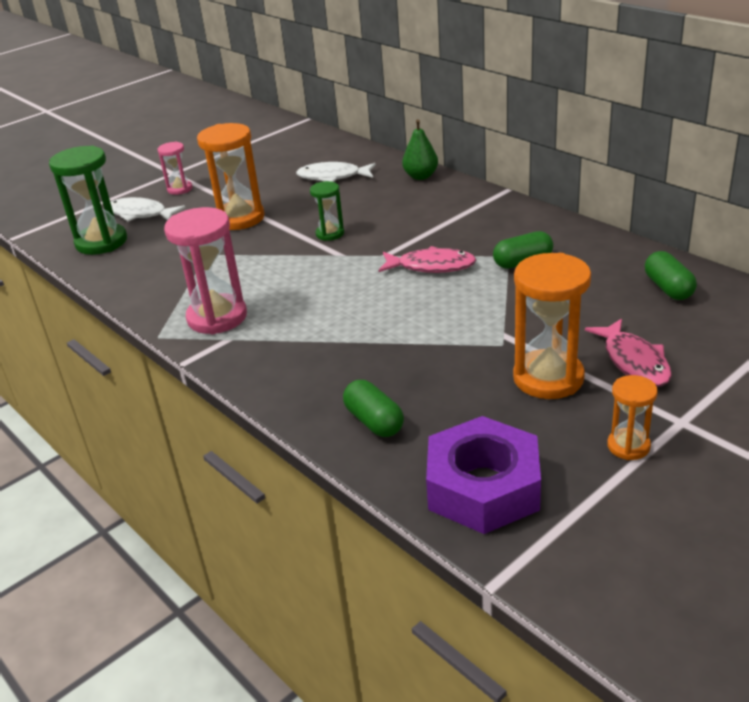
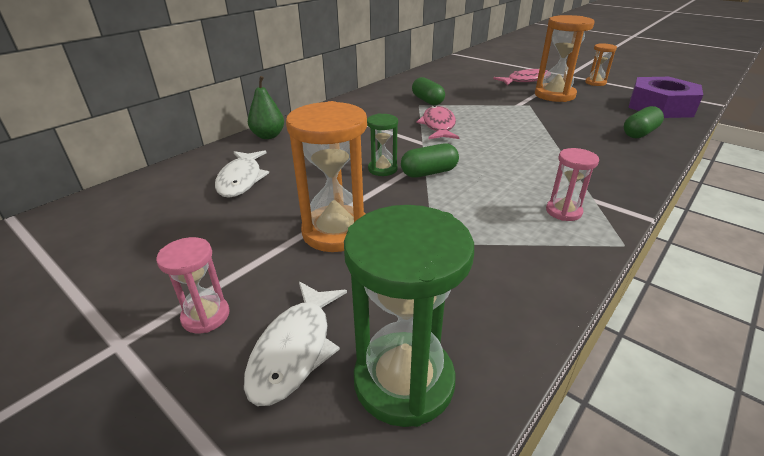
camera: 100 degrees left, 0 degrees up
(217, 317) = (563, 211): pink hourglass -> pink hourglass, size x0.54
(668, 288) = (450, 73): green capsule -> green capsule (429, 172)

